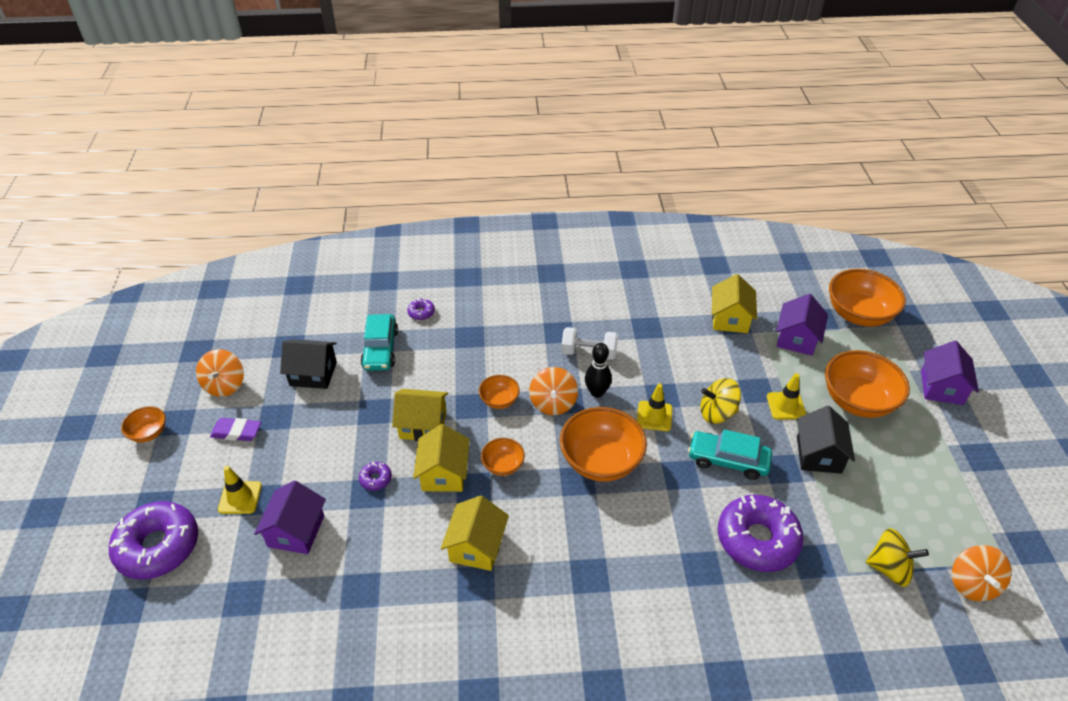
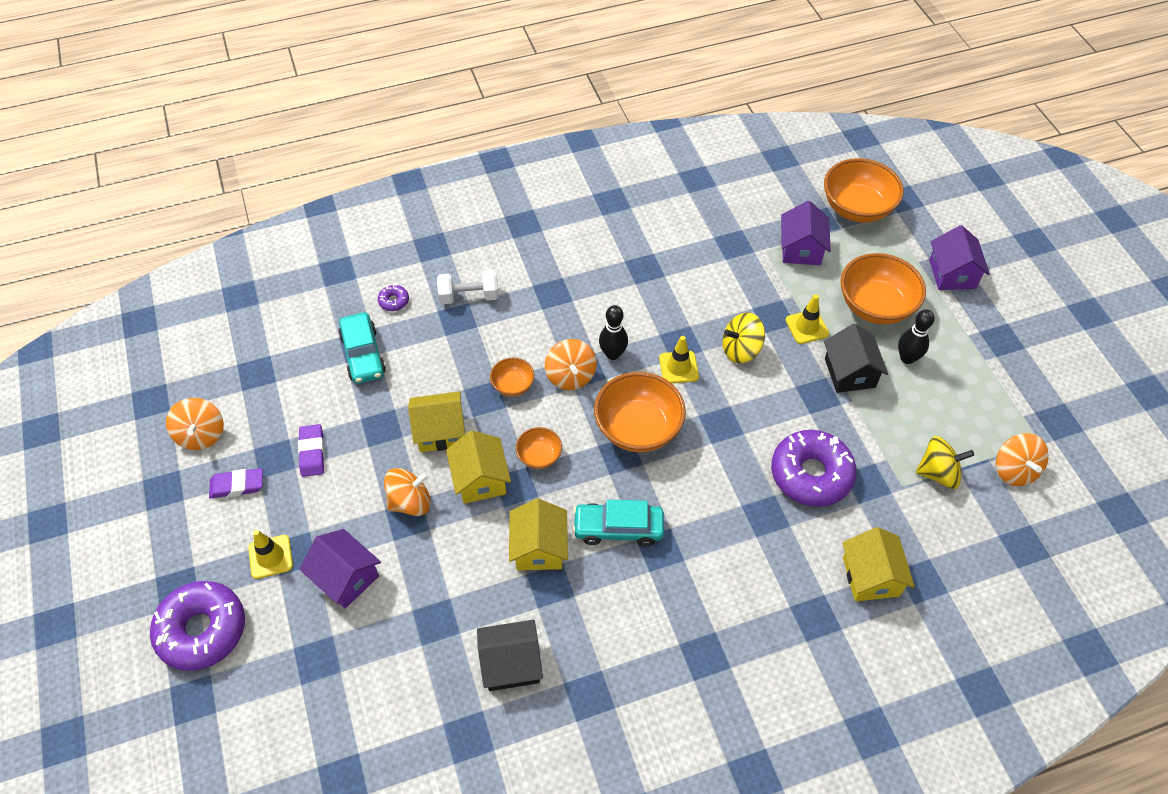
camera: 15 degrees left, 10 degrees up
(149, 433) = (136, 509): orange bowl -> none
(296, 531) = (346, 577): purple house -> purple house turned 45 degrees counterclockwise
(308, 419) = (312, 452): none -> purple eraser
(313, 374) = (298, 399): black house -> black house (511, 664)
(376, 479) = (410, 502): purple donut -> orange spinning top
(589, 352) = (591, 310): white dumbbell -> white dumbbell (469, 296)
(728, 460) = (763, 399): turquoise car -> turquoise car (618, 528)
(730, 319) = (728, 240): yellow house -> yellow house (870, 576)
(880, 453) = (907, 358): none -> black bowling pin

